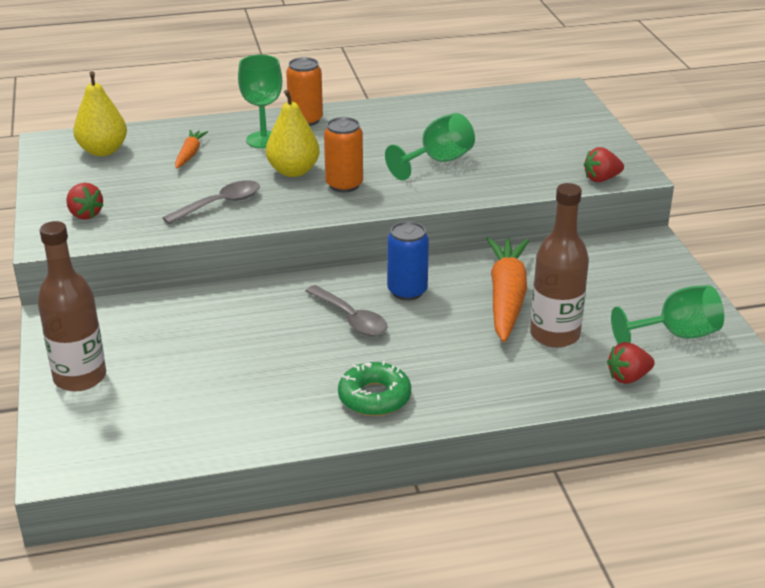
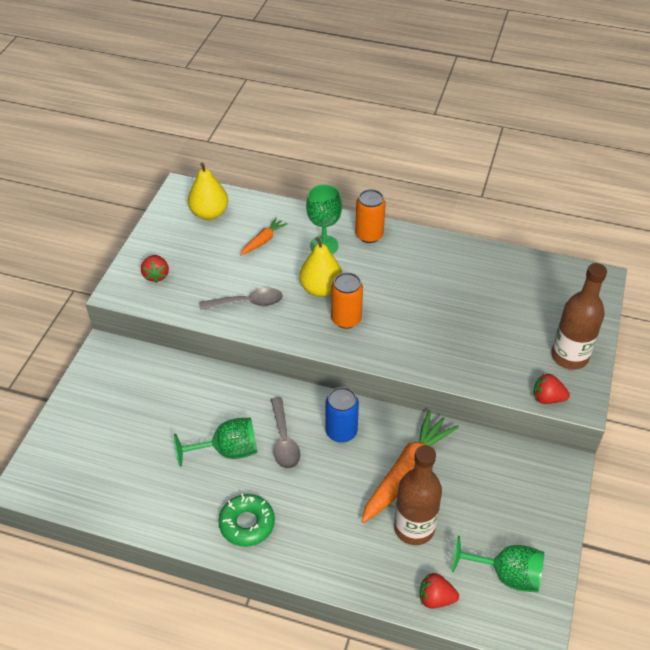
camera: 30 degrees right, 15 degrees up
(80, 377) = (84, 412): brown bottle -> brown bottle (569, 356)
(438, 161) = (433, 322): green goblet -> green goblet (228, 451)

